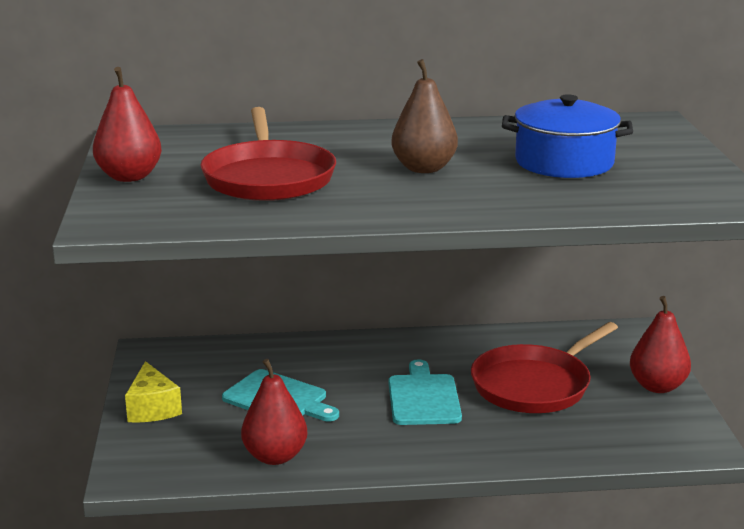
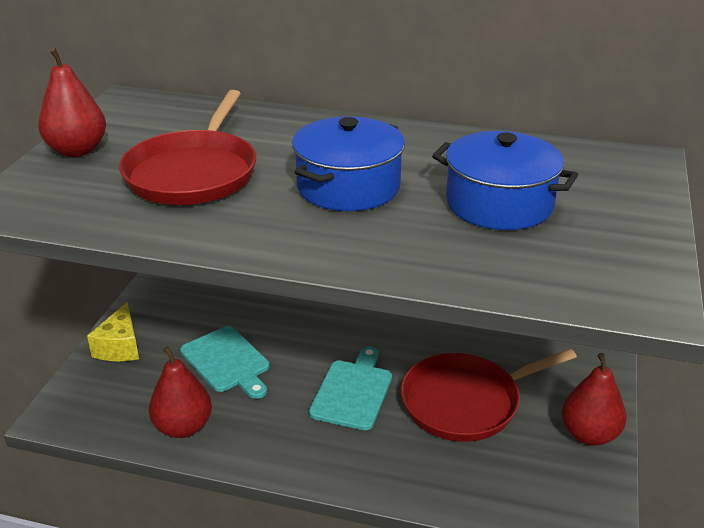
camera: 20 degrees right, 10 degrees up
(424, 168) = (348, 187): brown pear -> blue pot

